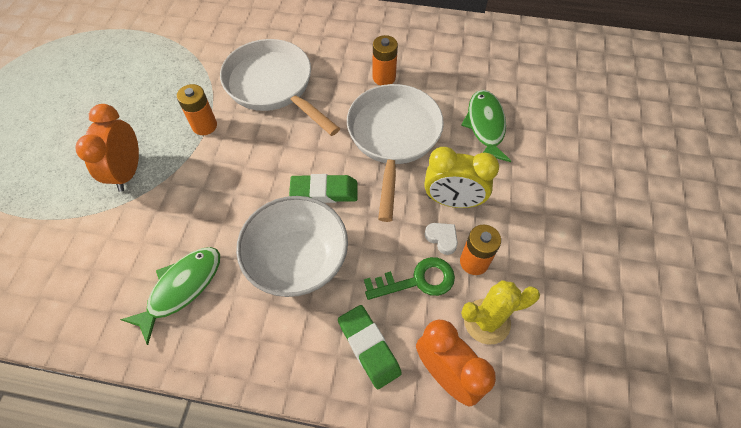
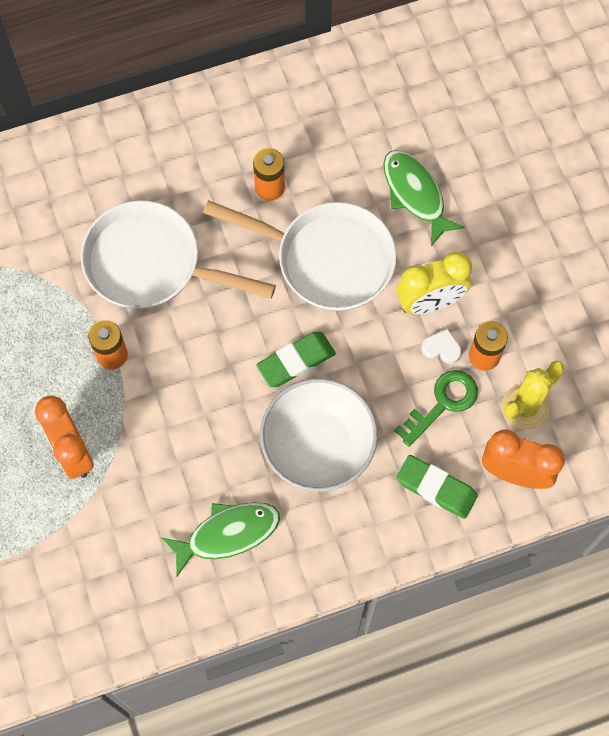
camera: 30 degrees left, 10 degrees up
(181, 288) = (228, 534): green fish -> green fish turned 60 degrees clockwise
(393, 137) = (327, 259): white pan -> white pan turned 135 degrees clockwise

